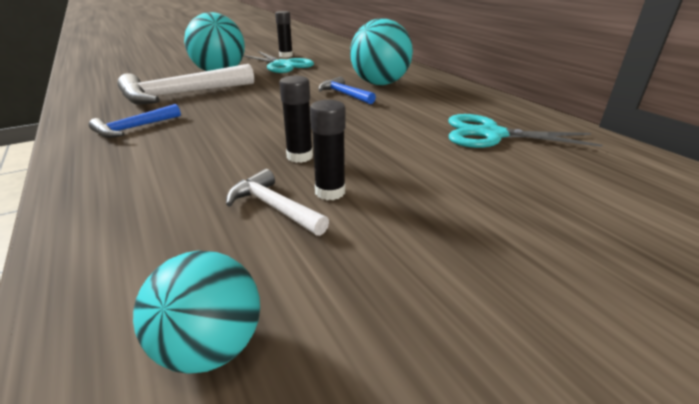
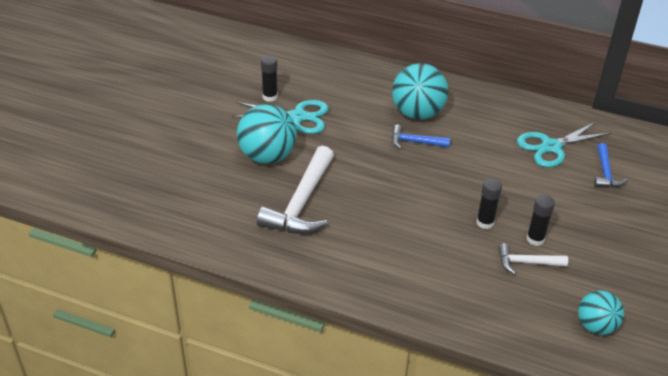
camera: 40 degrees left, 10 degrees up
(134, 128) = (348, 255): blue hammer -> blue hammer (605, 172)

